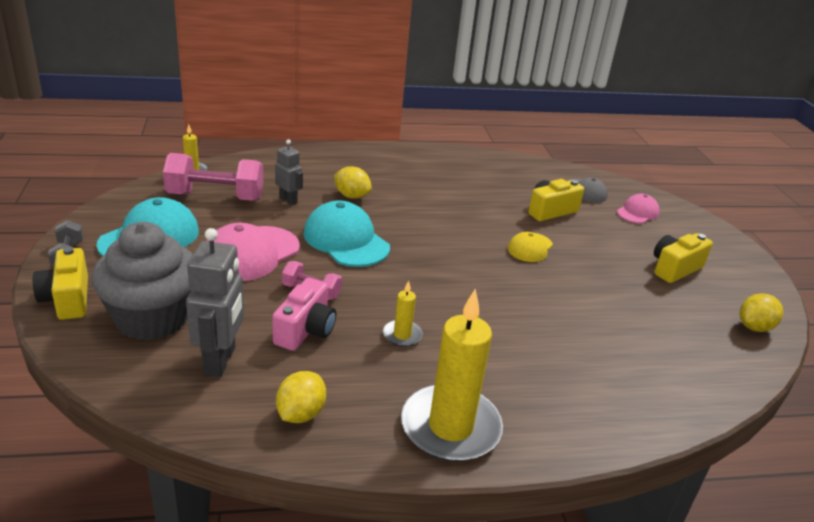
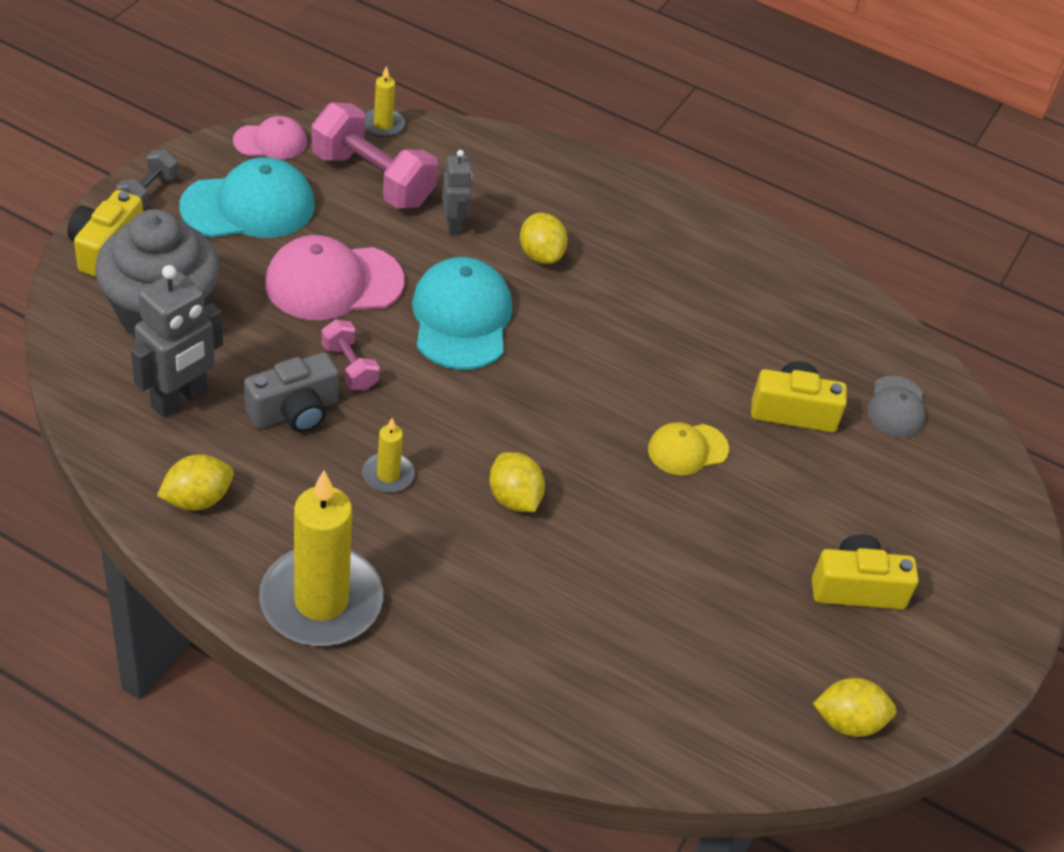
camera: 35 degrees right, 15 degrees up
(305, 330) = (294, 411): pink camera -> grey camera
(482, 311) = (514, 498): none -> yellow lemon
(637, 212) = (931, 481): pink cap -> pink cap (270, 142)

